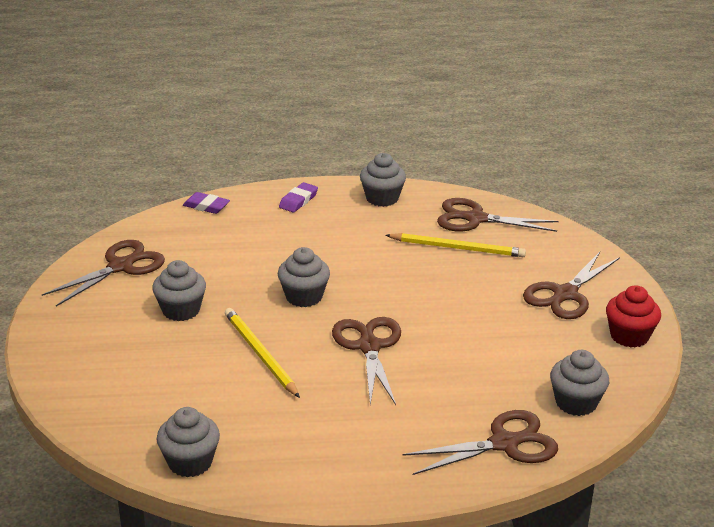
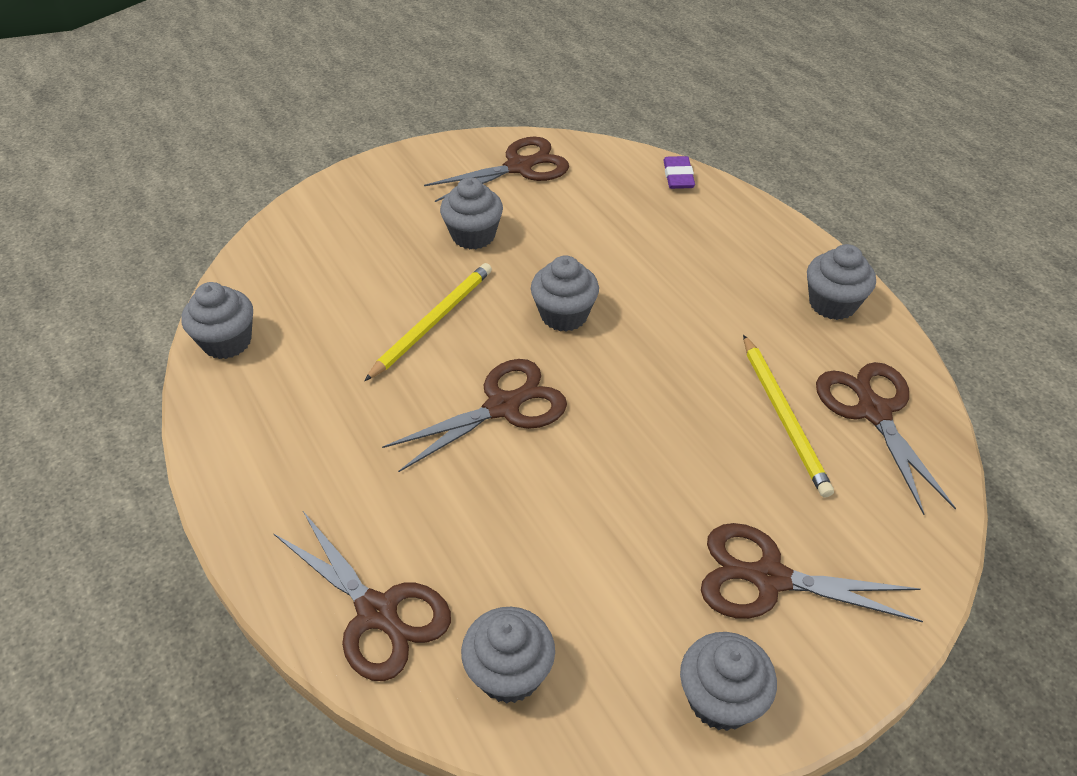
camera: 65 degrees right, 15 degrees up
(120, 266) = (519, 167): brown scissors -> brown scissors turned 45 degrees counterclockwise
(298, 200) = (756, 237): purple eraser -> none
(629, 336) = (721, 699): red cupcake -> grey cupcake

